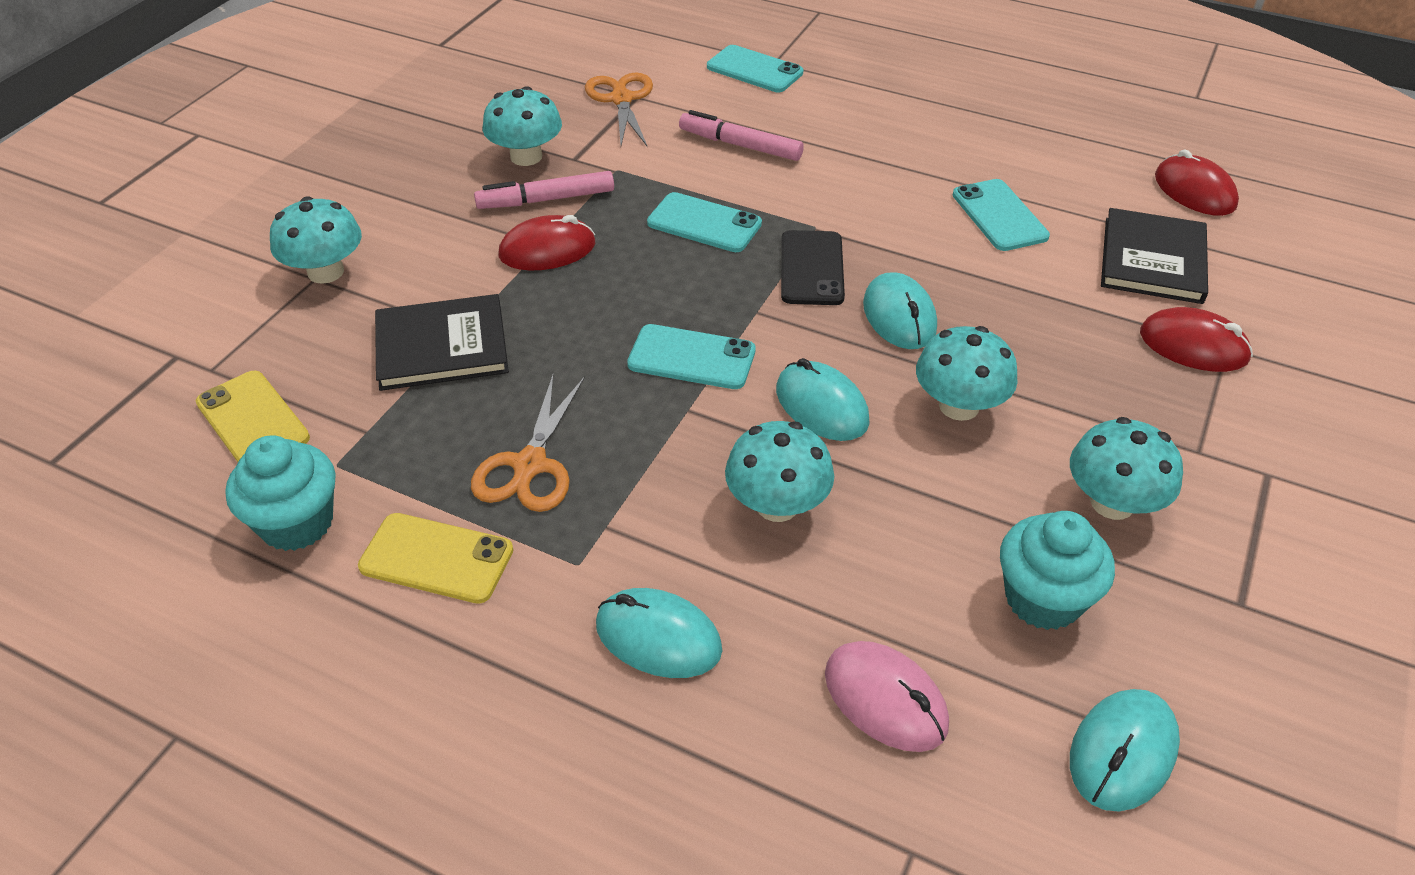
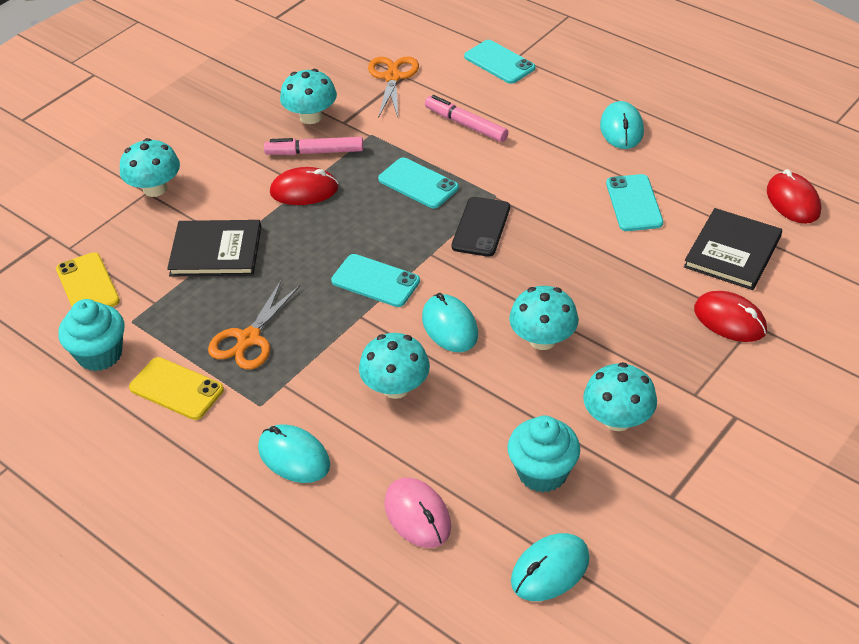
camera: 15 degrees right, 0 degrees up
(899, 316) = (528, 270): turquoise mouse -> turquoise mouse (621, 129)

